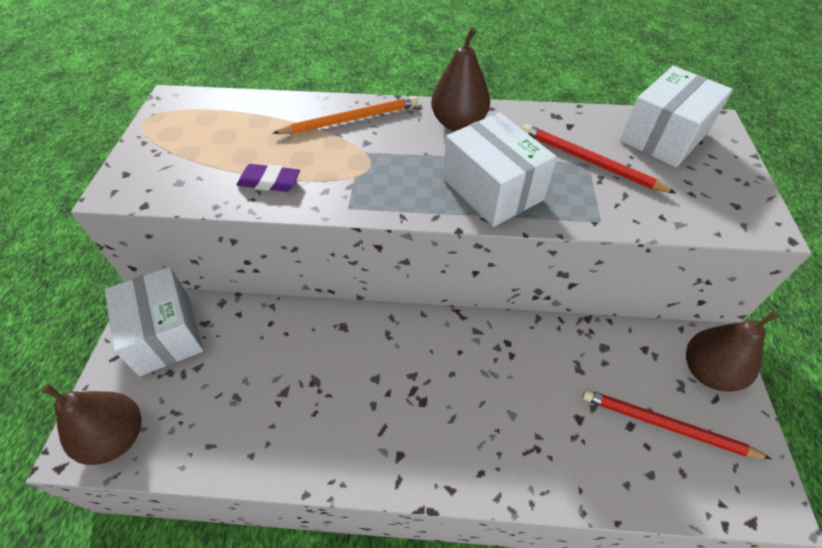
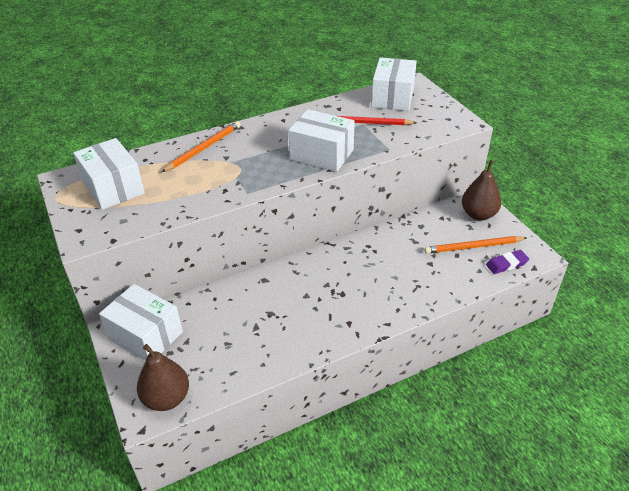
camera: 30 degrees left, 10 degrees down
(209, 133) = (113, 188): none -> white box
(269, 181) = (184, 198): purple eraser -> purple eraser (506, 264)
(458, 124) = (274, 128): brown pear -> none
(667, 426) = (474, 247): red pencil -> orange pencil

